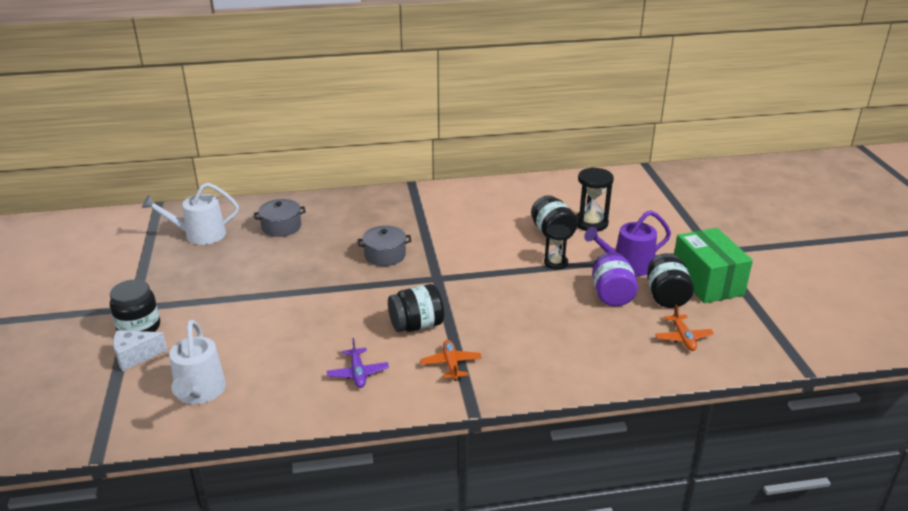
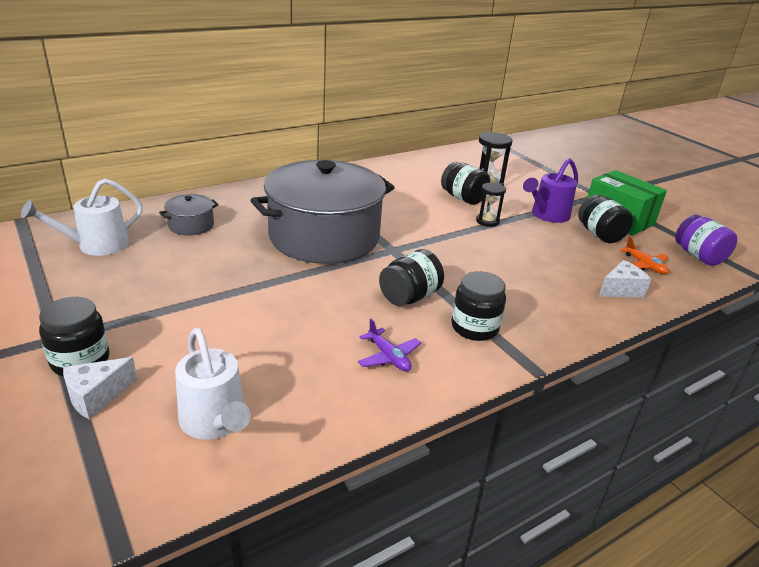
camera: 25 degrees left, 0 degrees up
(385, 255) = (324, 237): grey pot -> grey pot, size x2.49
(451, 364) = (474, 327): orange plane -> black jar
(612, 295) = (557, 240): purple jar -> purple jar (698, 256)
(629, 358) = (621, 290): none -> white cheese

